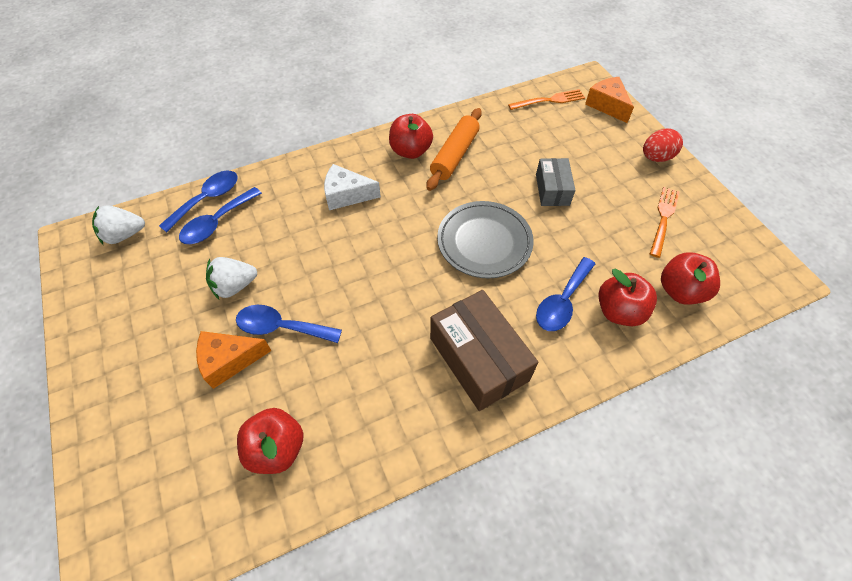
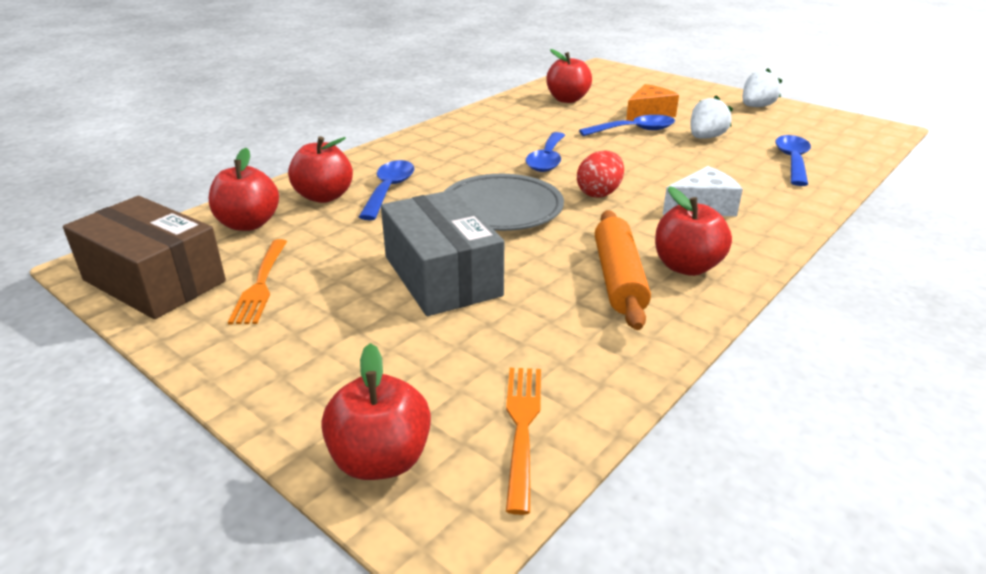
camera: 155 degrees right, 25 degrees down
(124, 235) = (852, 139): white strawberry -> white strawberry (756, 107)
(207, 199) = (835, 171): blue spoon -> blue spoon (547, 160)
(478, 359) = (454, 149): brown box -> brown box (154, 281)
(549, 100) = (522, 427): orange fork -> orange fork turned 135 degrees clockwise
(552, 189) = (442, 276): grey box -> grey box, size x1.71
(607, 105) = (381, 459): orange cheese -> red apple
(656, 157) = (264, 370): red egg -> red egg (599, 193)

